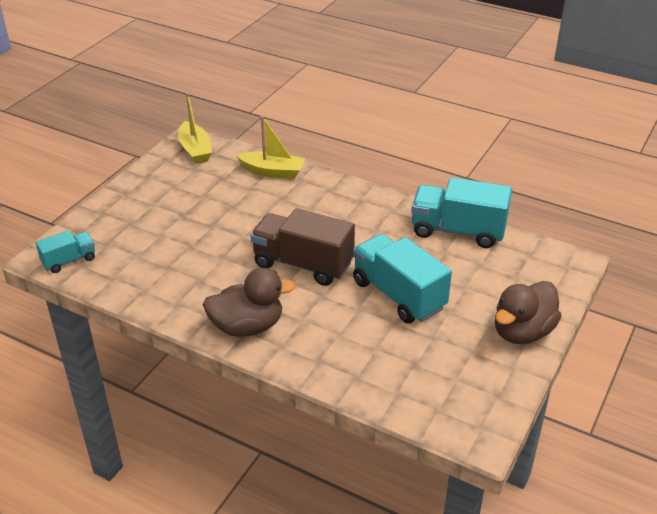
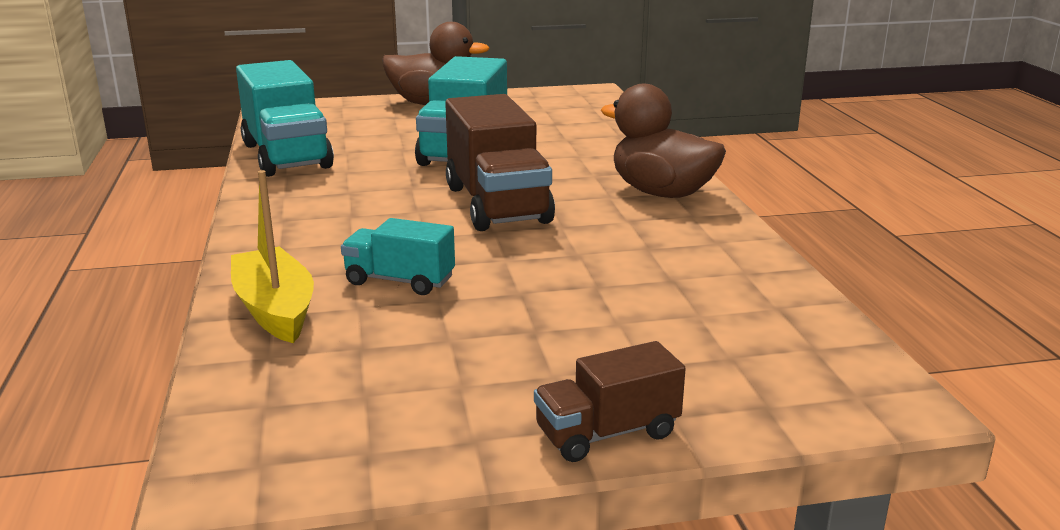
camera: 130 degrees left, 15 degrees down
(69, 260) = (833, 366): turquoise truck -> turquoise truck (400, 281)
(114, 197) = (607, 433): none -> brown truck
(195, 150) = (280, 434): yellow boat -> none

